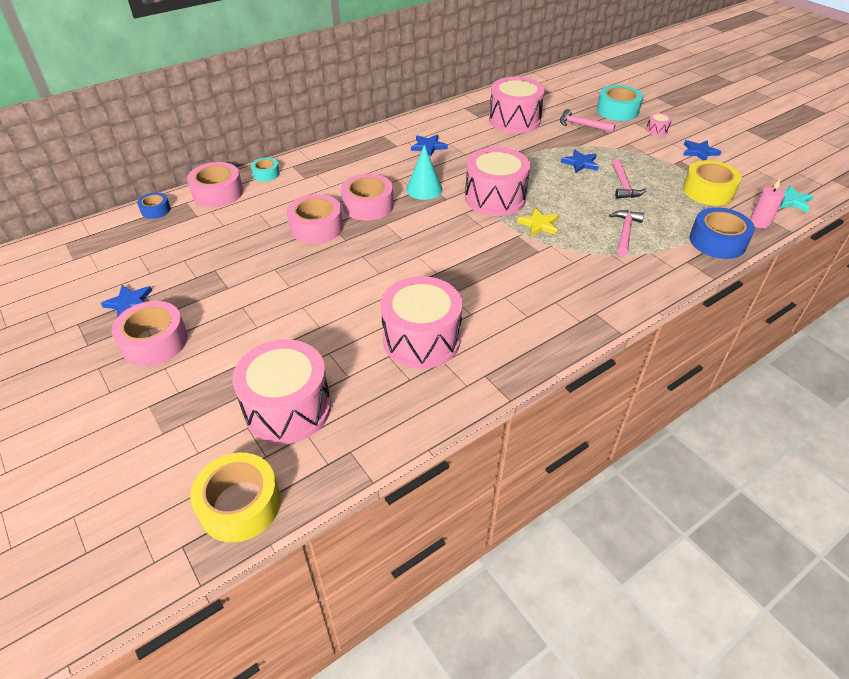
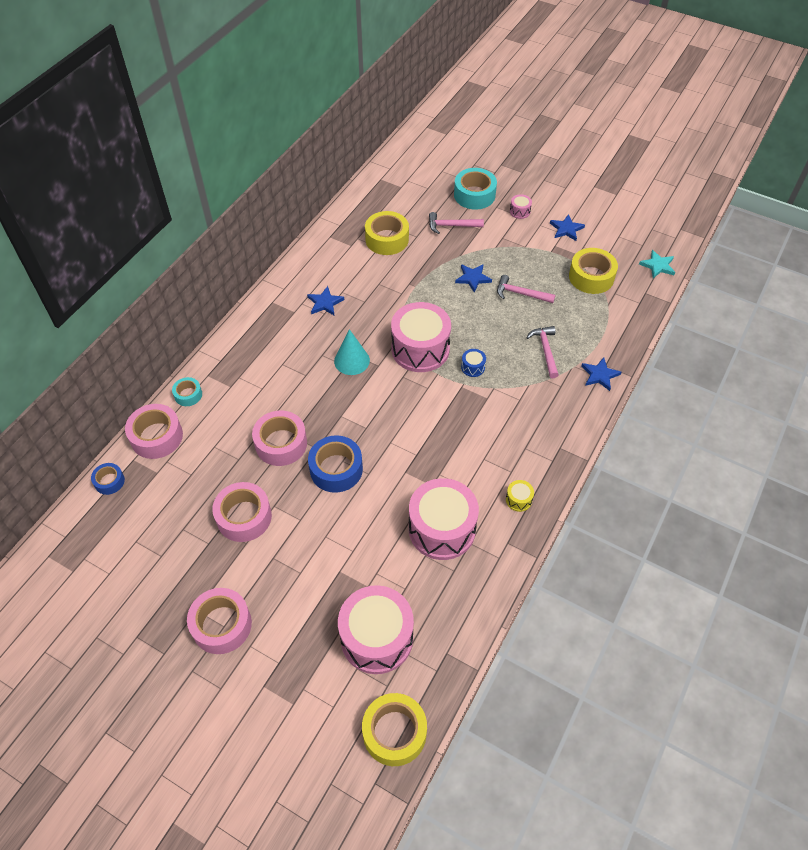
camera: 25 degrees left, 10 degrees up
(129, 303) = (168, 596): blue star -> blue star (599, 375)
(368, 205) = (312, 399): pink tape -> pink tape (244, 517)
(514, 120) = (387, 239): pink drum -> yellow tape
(521, 342) = (518, 500): none -> yellow drum
(539, 224) = (473, 367): yellow star -> blue drum
(623, 185) = (521, 294): pink hammer -> pink hammer turned 135 degrees clockwise
(717, 241) = (619, 334): blue tape -> blue tape (336, 469)
(759, 223) = (643, 301): pink candle -> none

